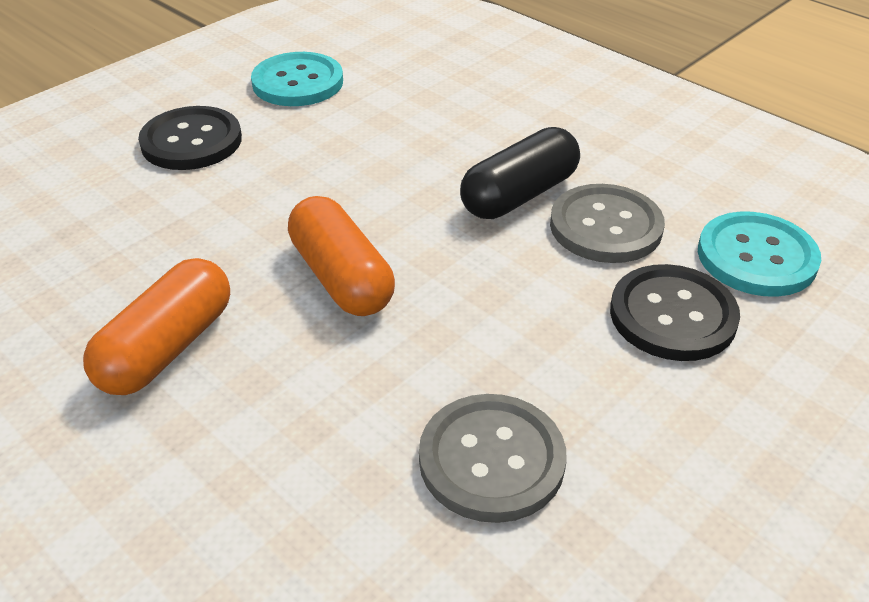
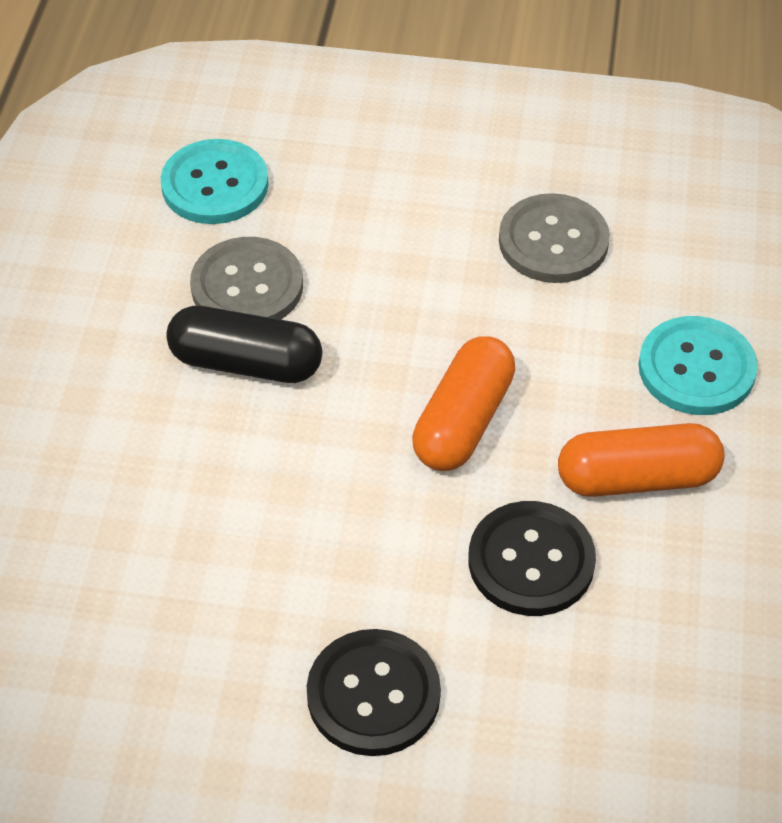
camera: 125 degrees left, 10 degrees up
(298, 82) = (173, 683): turquoise button -> turquoise button (696, 368)
(672, 315) = (330, 207): black button -> black button (531, 561)

